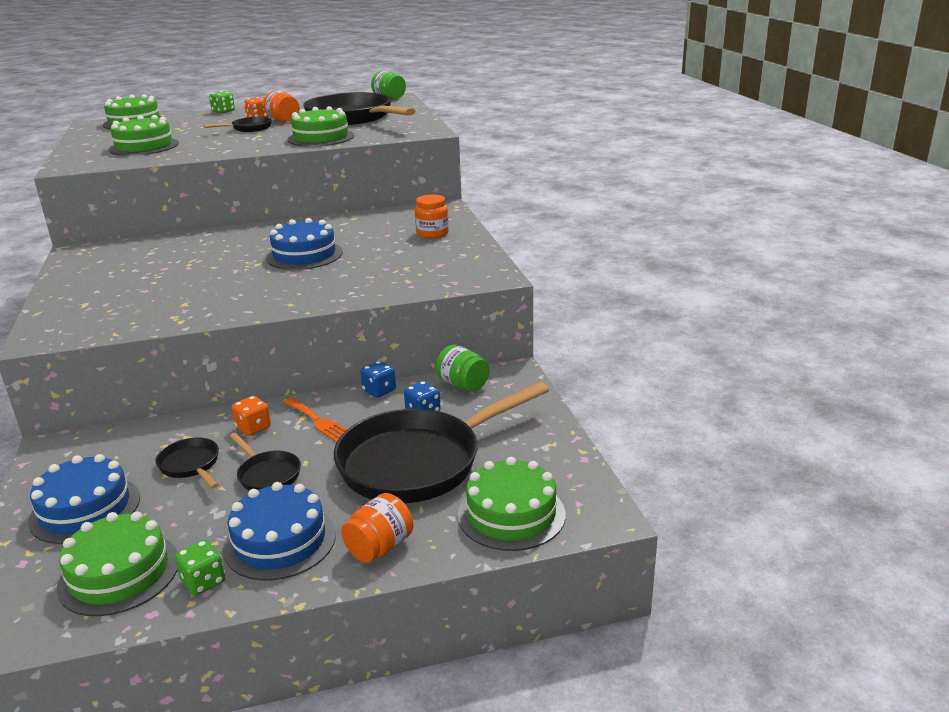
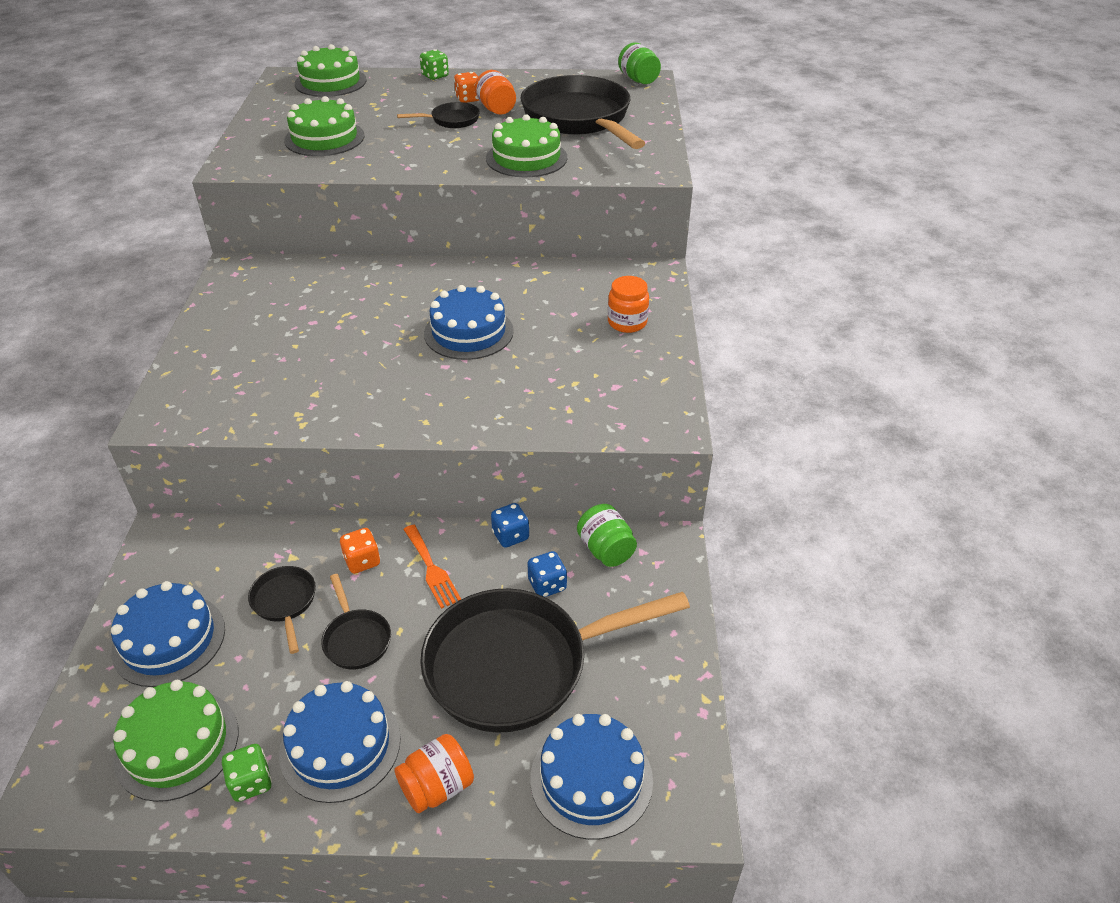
camera: 15 degrees right, 15 degrees up
(511, 514) = (591, 779): green cake -> blue cake

